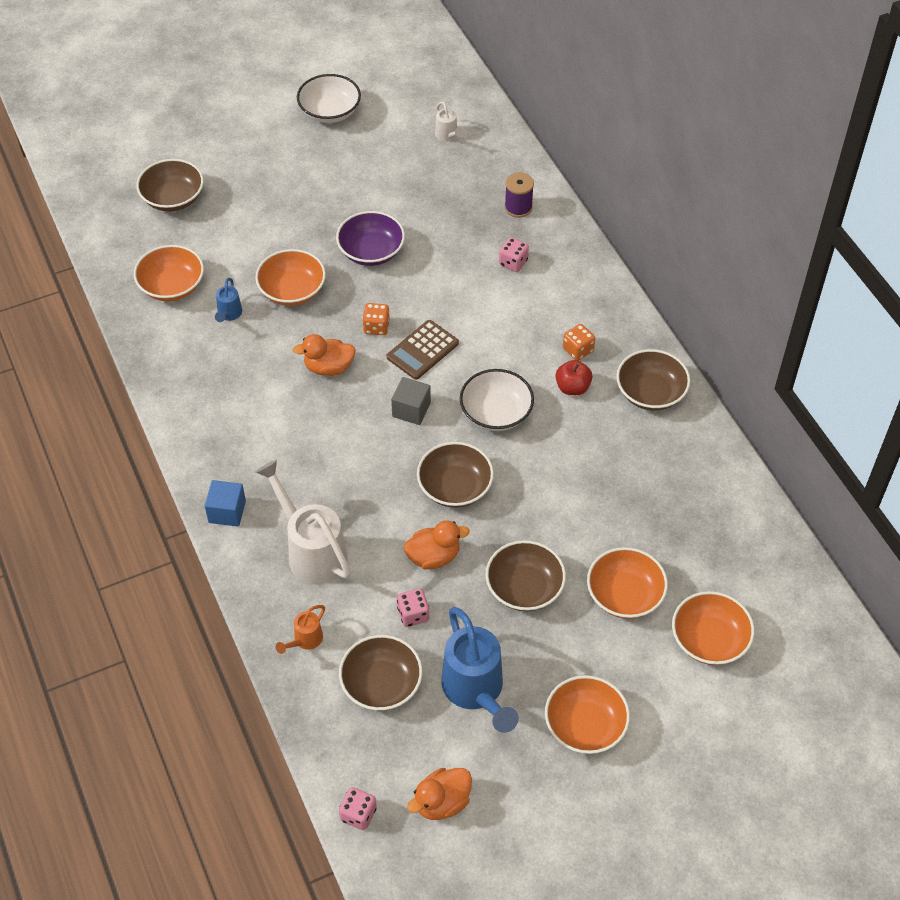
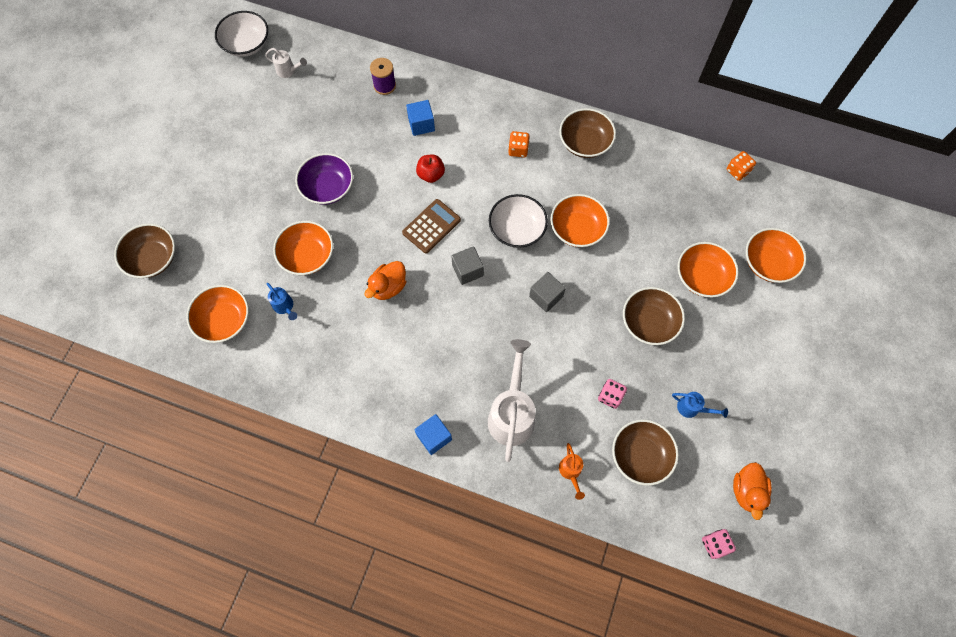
camera: 45 degrees left, 15 degrees up
(312, 551) = (512, 413): white watering can -> white watering can turned 90 degrees clockwise
(330, 112) = (192, 113): white bowl -> white bowl (246, 44)
(376, 327) = (387, 235): orange dice -> orange dice (737, 171)
(422, 350) = (431, 226): brown calculator -> brown calculator turned 135 degrees counterclockwise
(433, 556) = (582, 350): orange duck -> none
(455, 487) = (546, 296): brown bowl -> grey cube
(476, 691) = (692, 408): blue watering can -> blue watering can, size x0.47
(513, 263) = (421, 124): pink dice -> blue cube
(572, 387) = (541, 176): red apple -> red apple (431, 174)
(585, 726) = (765, 372): orange bowl -> orange bowl (577, 229)

